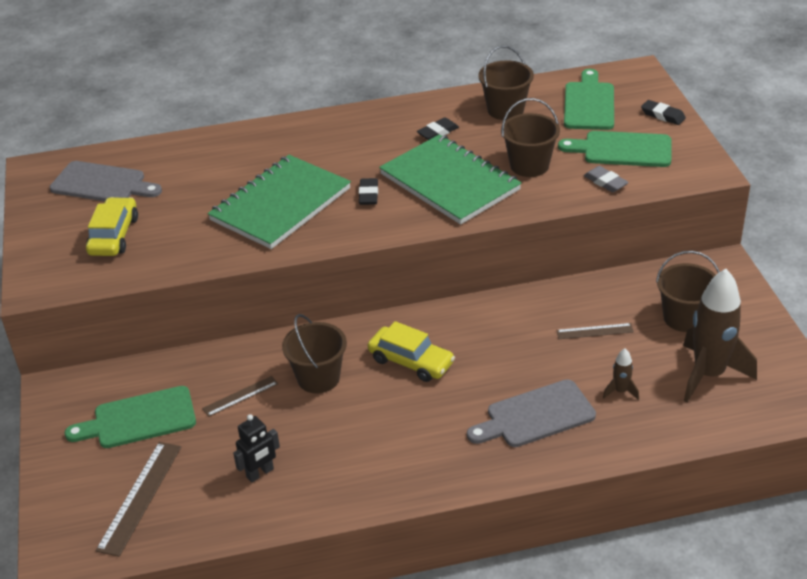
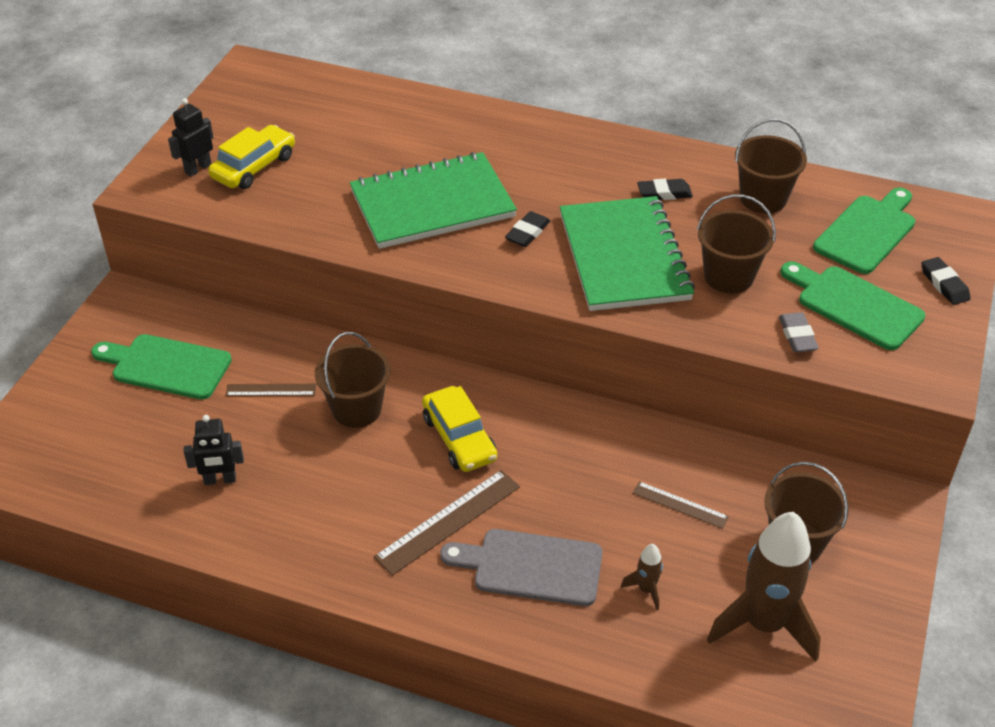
camera: 30 degrees right, 5 degrees up
(67, 255) = (198, 168): none -> black robot
(102, 184) = (291, 108): grey cutting board -> none
(140, 497) = (101, 445): brown ruler -> brown ruler (448, 521)

